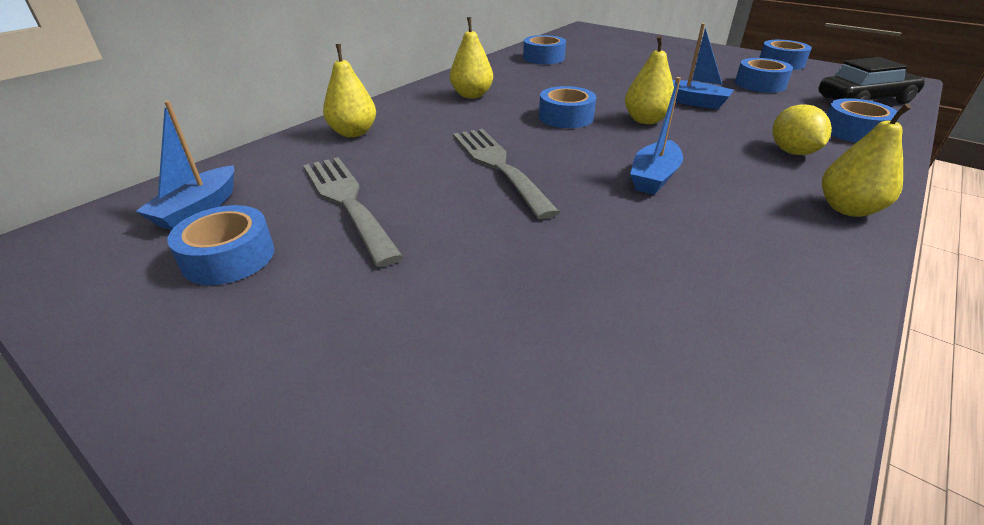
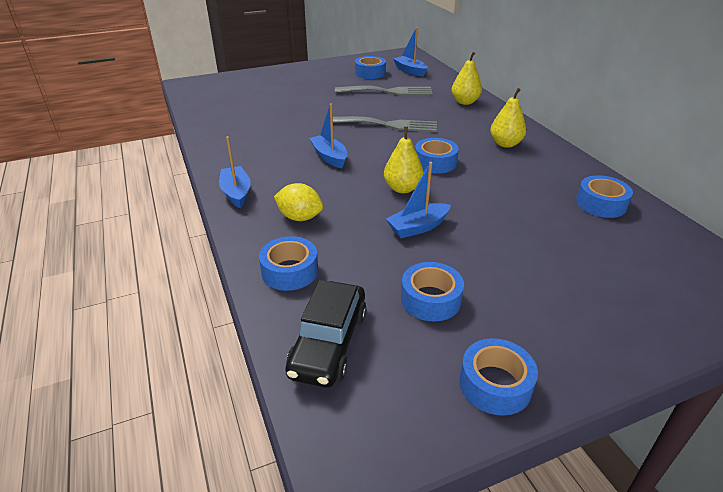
camera: 120 degrees right, 0 degrees up
(847, 209) = (236, 193): yellow pear -> blue boat

